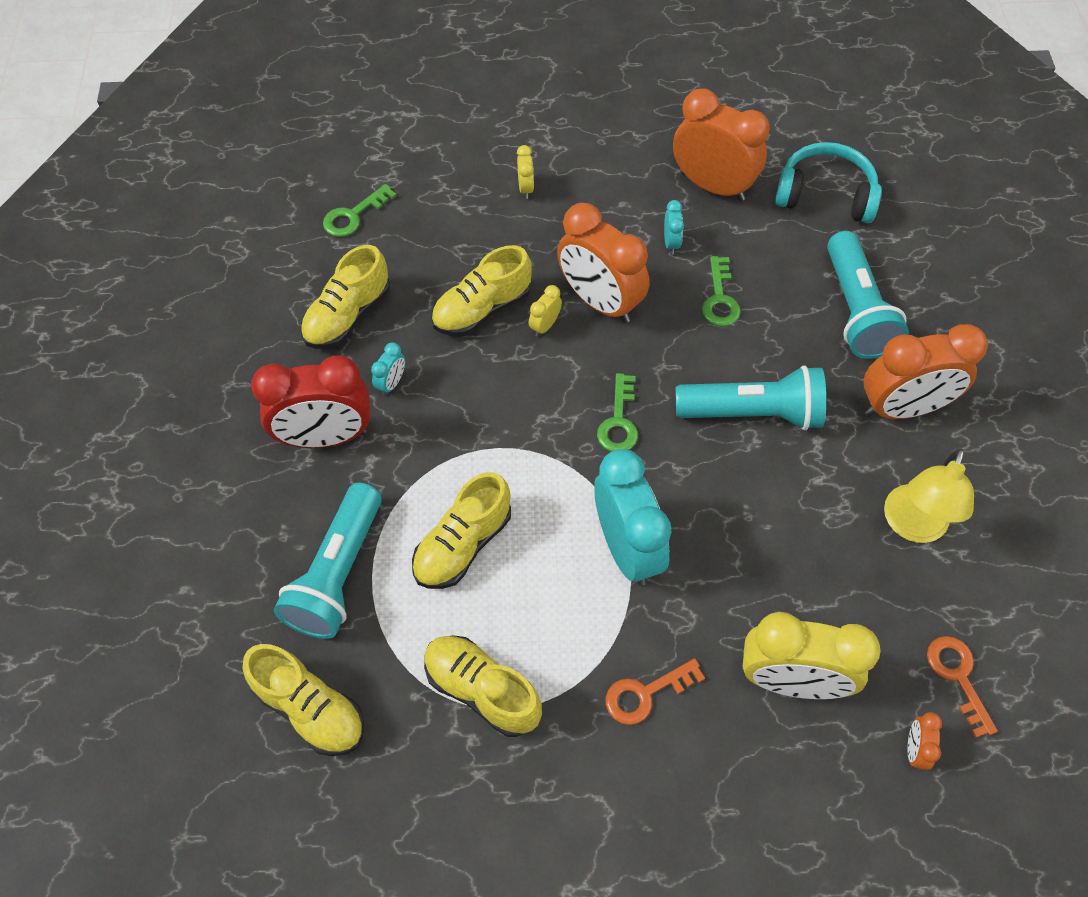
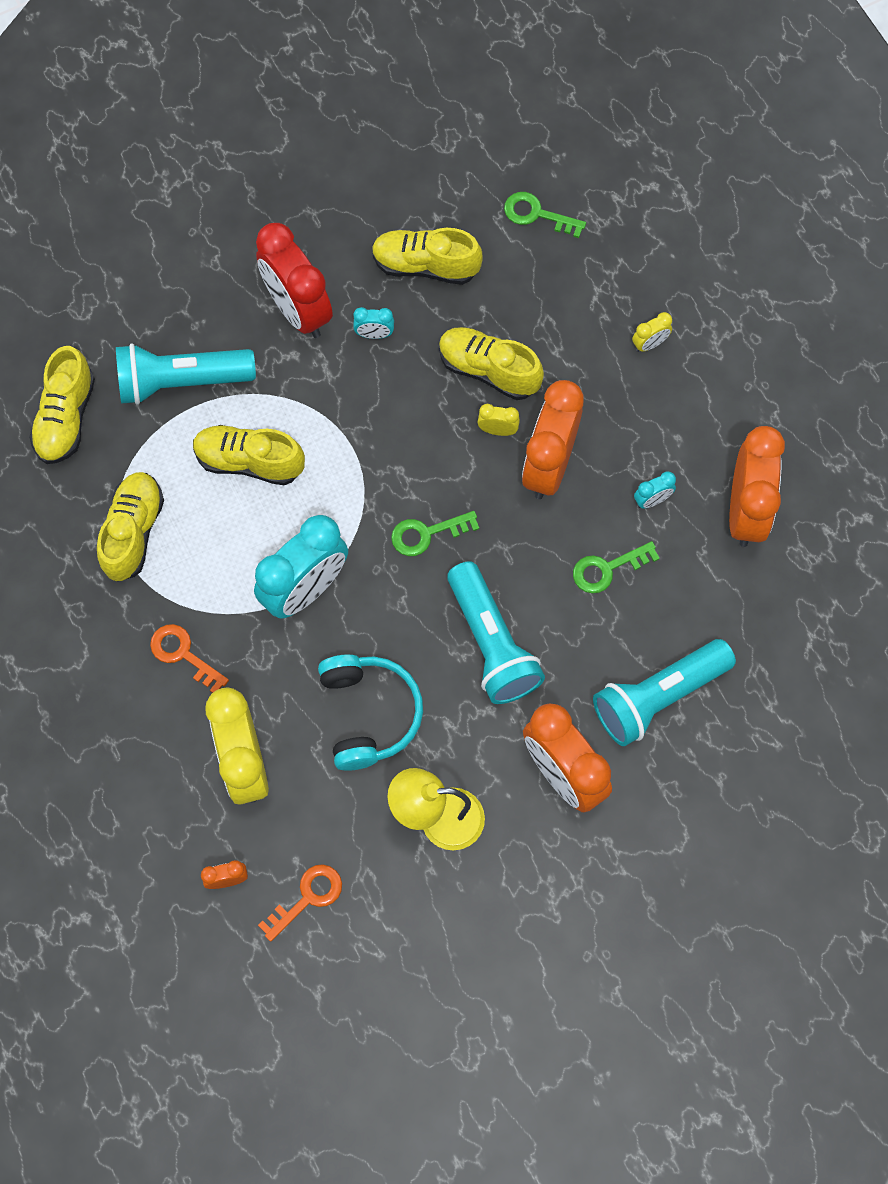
camera: 65 degrees right, 10 degrees up
(825, 195) = (793, 622): turquoise headphones -> turquoise headphones (369, 714)

